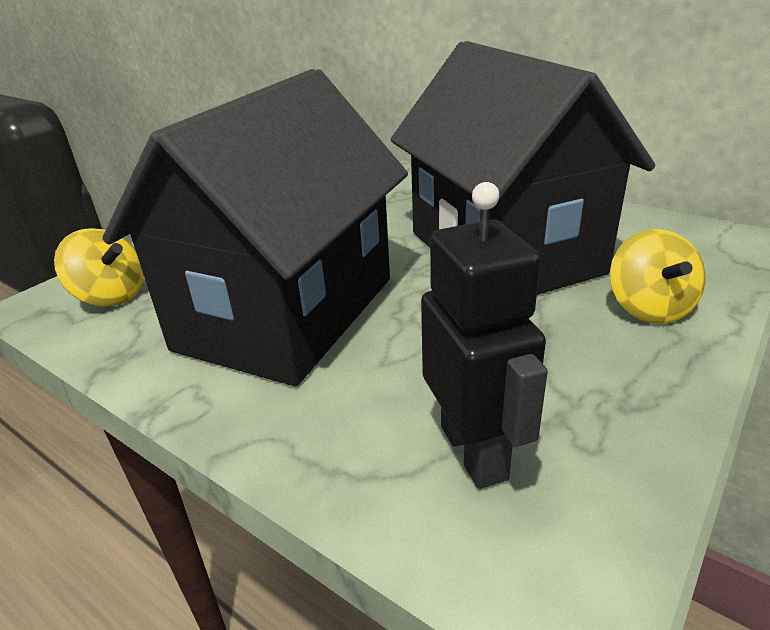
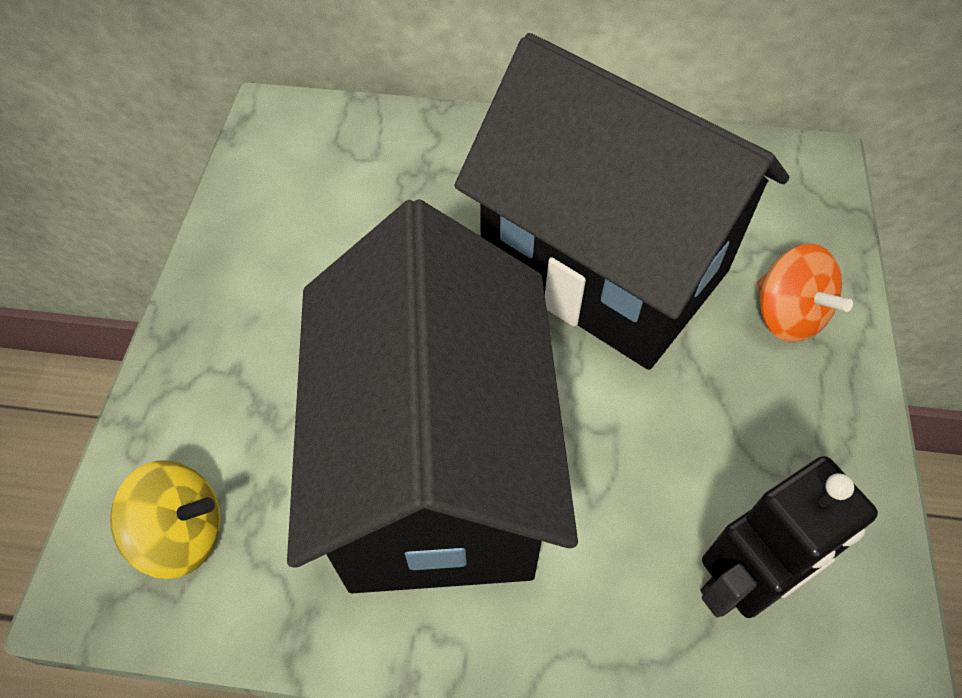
camera: 30 degrees left, 25 degrees up
(474, 451) = (742, 582): black robot -> black robot turned 105 degrees clockwise
(648, 308) = (787, 315): yellow spinning top -> orange spinning top

